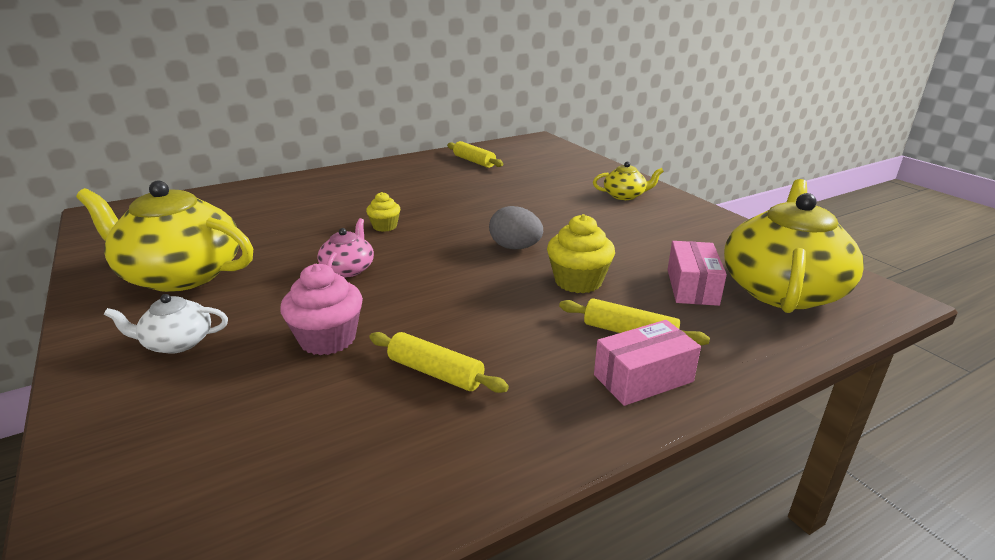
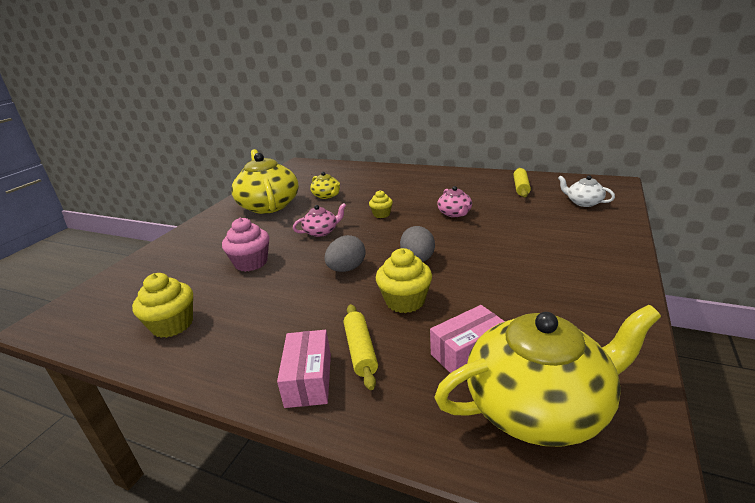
camera: 55 degrees right, 0 degrees up
(177, 342) = (217, 236): white teapot -> white teapot (583, 202)
(383, 453) = (172, 325): none -> yellow cupcake
(435, 373) = (248, 305): yellow rolling pin -> none
(461, 200) = (455, 213): none -> pink teapot
(466, 286) = (347, 269): none -> grey egg
(625, 196) = (583, 257): yellow teapot -> yellow teapot (327, 195)
(643, 378) = (308, 379): pink box -> pink box turned 60 degrees clockwise

